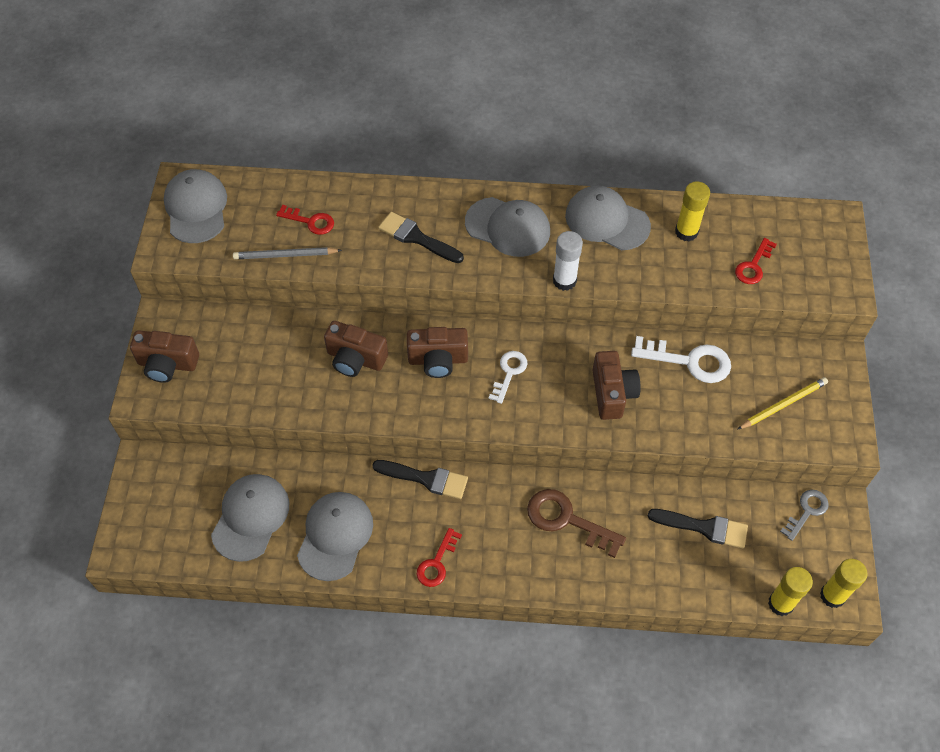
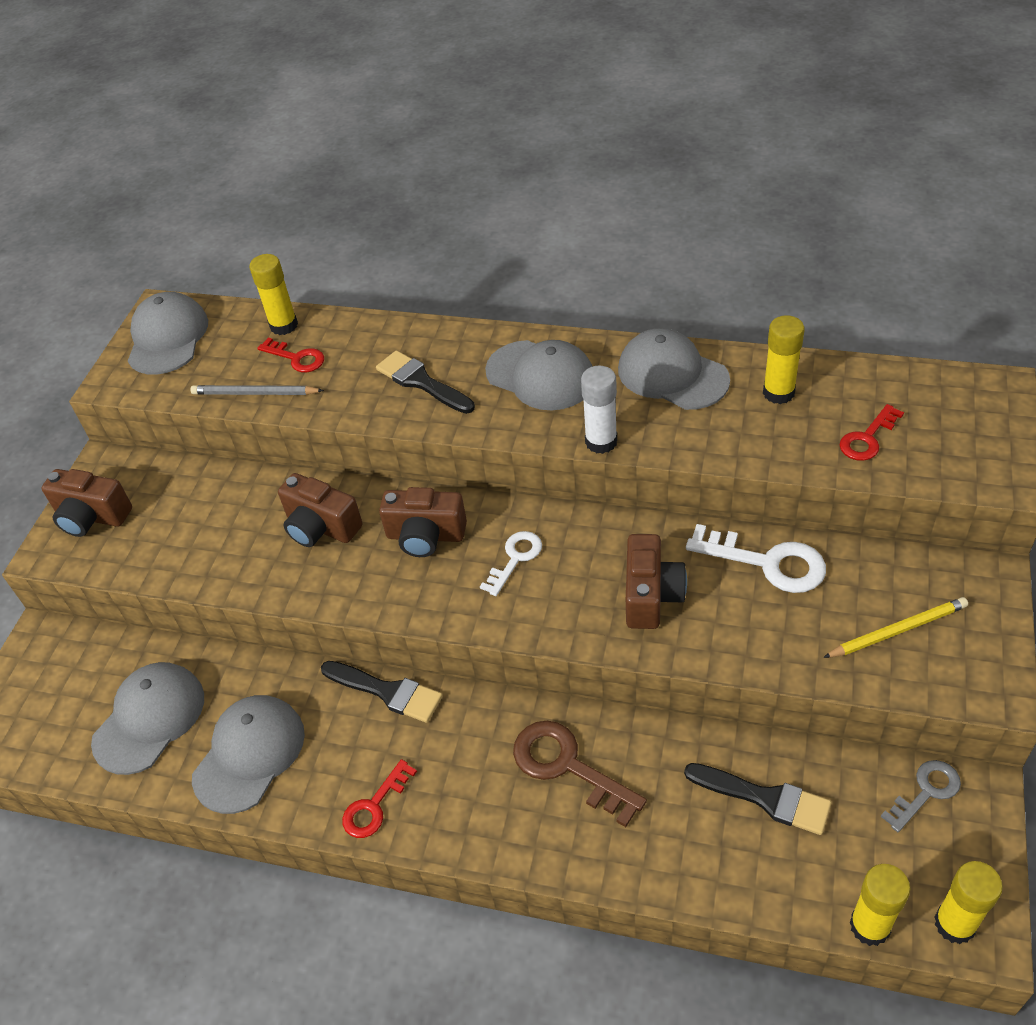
camera: 15 degrees right, 10 degrees down
(291, 192) = (284, 325): none -> yellow glue stick

